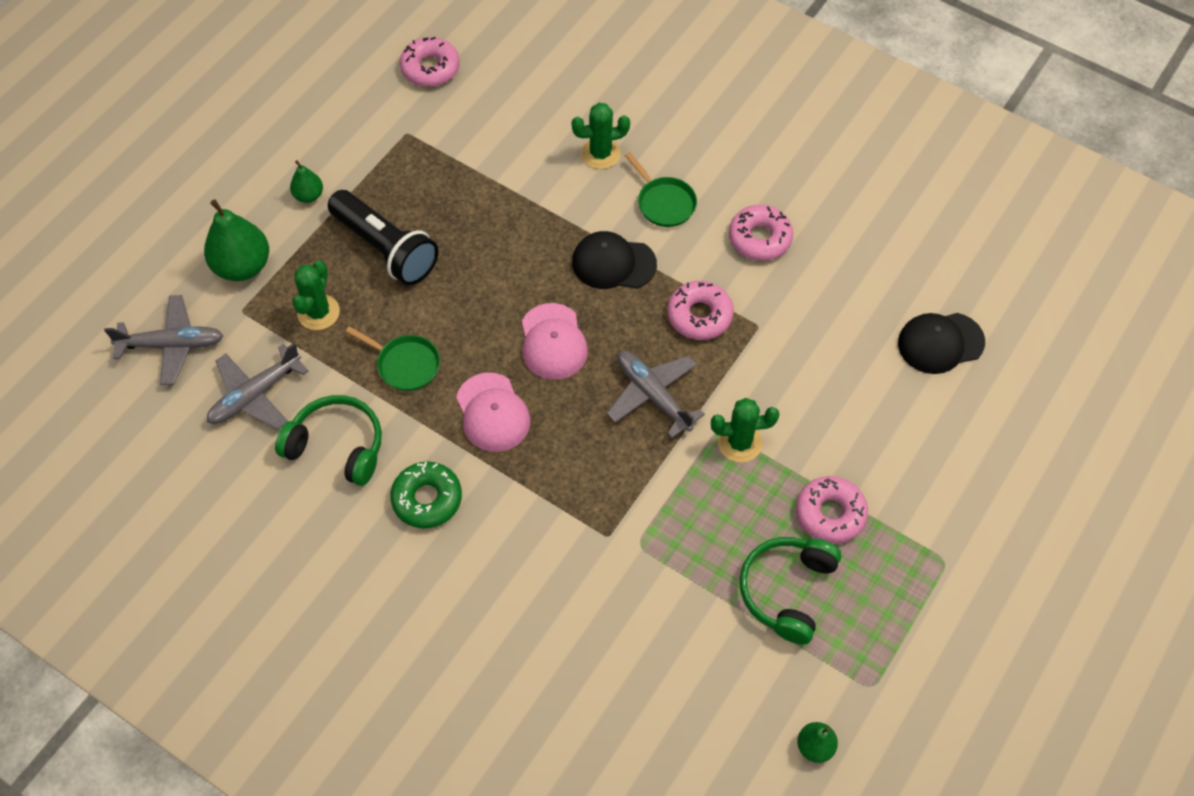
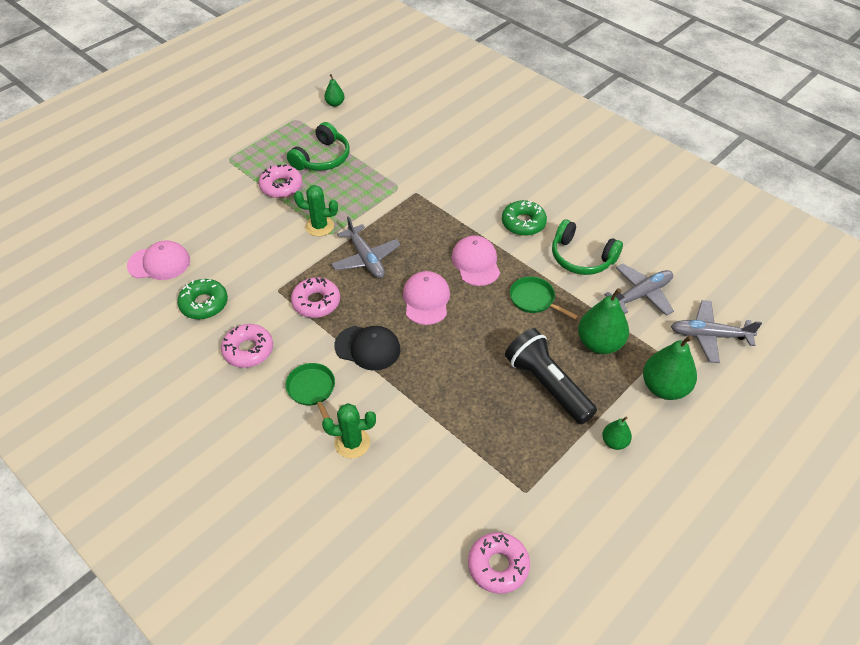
camera: 170 degrees left, 10 degrees down
(318, 312) = (599, 343): green cactus -> green pear
(846, 291) = (204, 304): none -> green donut
(940, 343) = (159, 263): black cap -> pink cap

